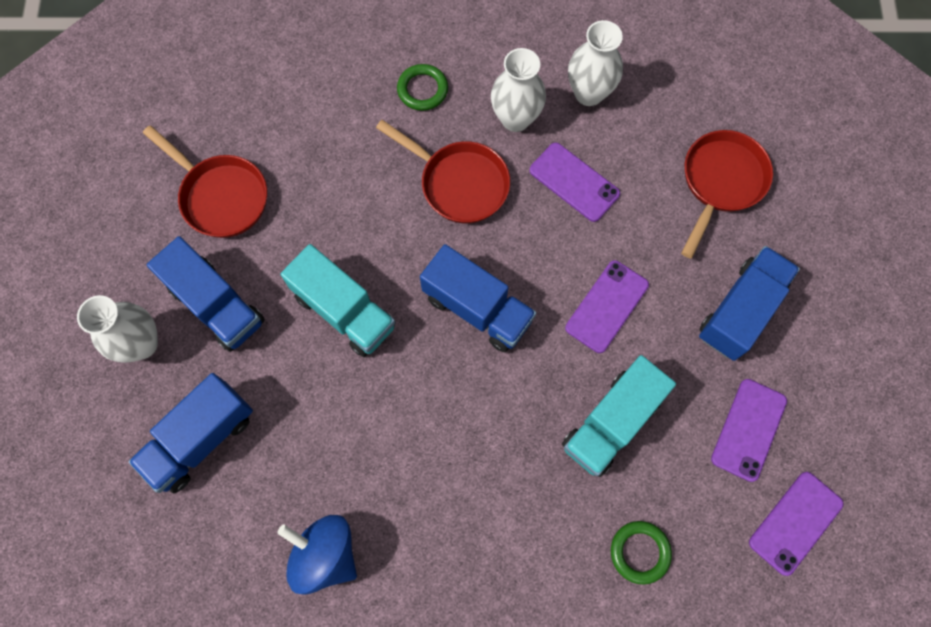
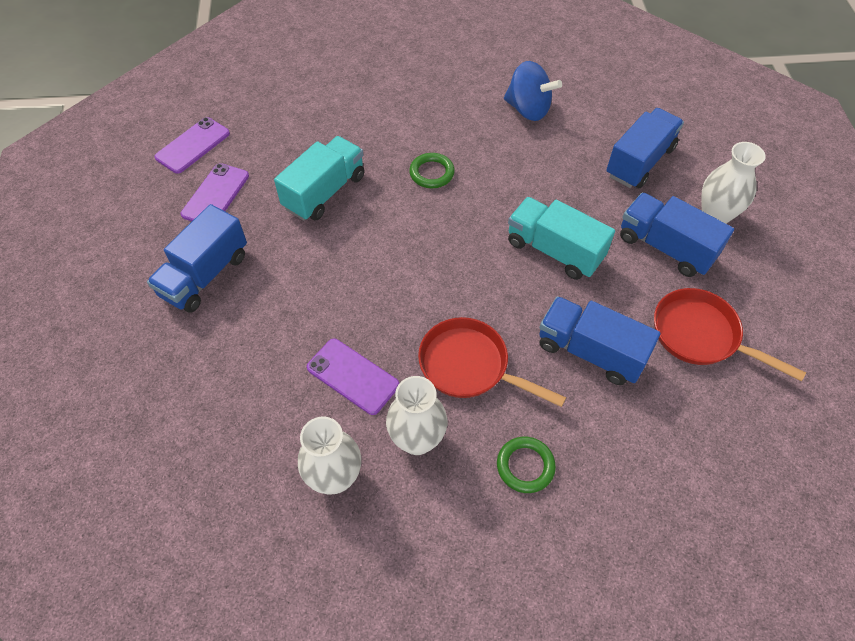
camera: 175 degrees right, 15 degrees down
(477, 308) = (439, 260): blue truck -> blue truck (590, 351)
(607, 306) = (324, 270): purple phone -> none
(639, 552) = (308, 124): green ring -> green ring (431, 173)
(721, 182) = (201, 388): red pan -> none

